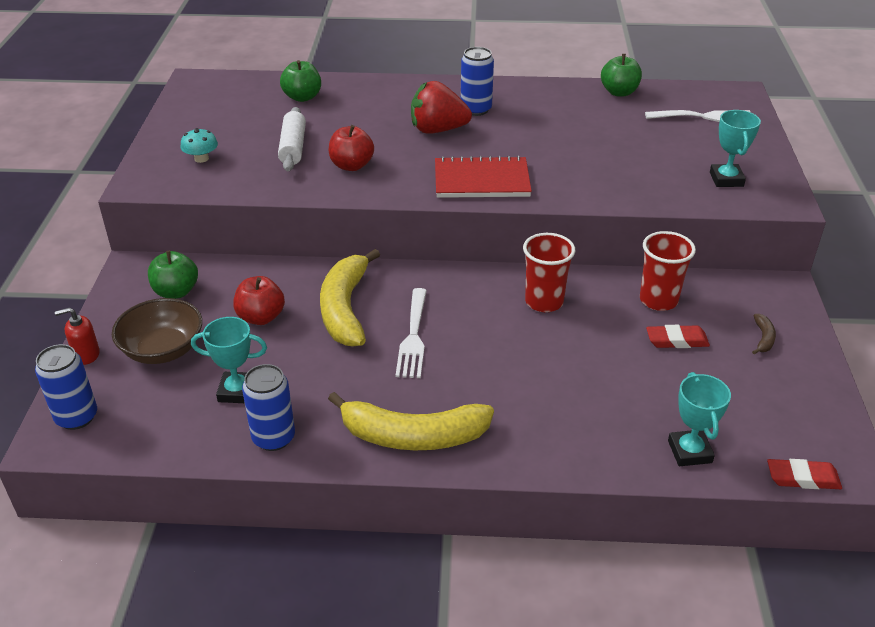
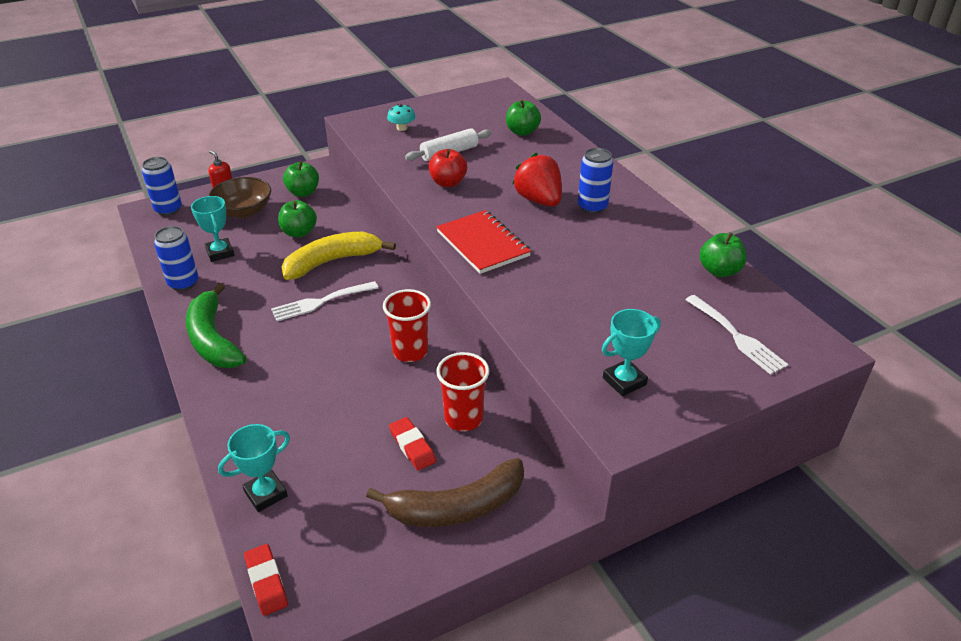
camera: 60 degrees right, 0 degrees up
(261, 317) = (299, 232): red apple -> green apple
(412, 435) = (213, 339): yellow banana -> green banana
(763, 338) = (456, 507): brown banana -> brown banana, size x2.49

